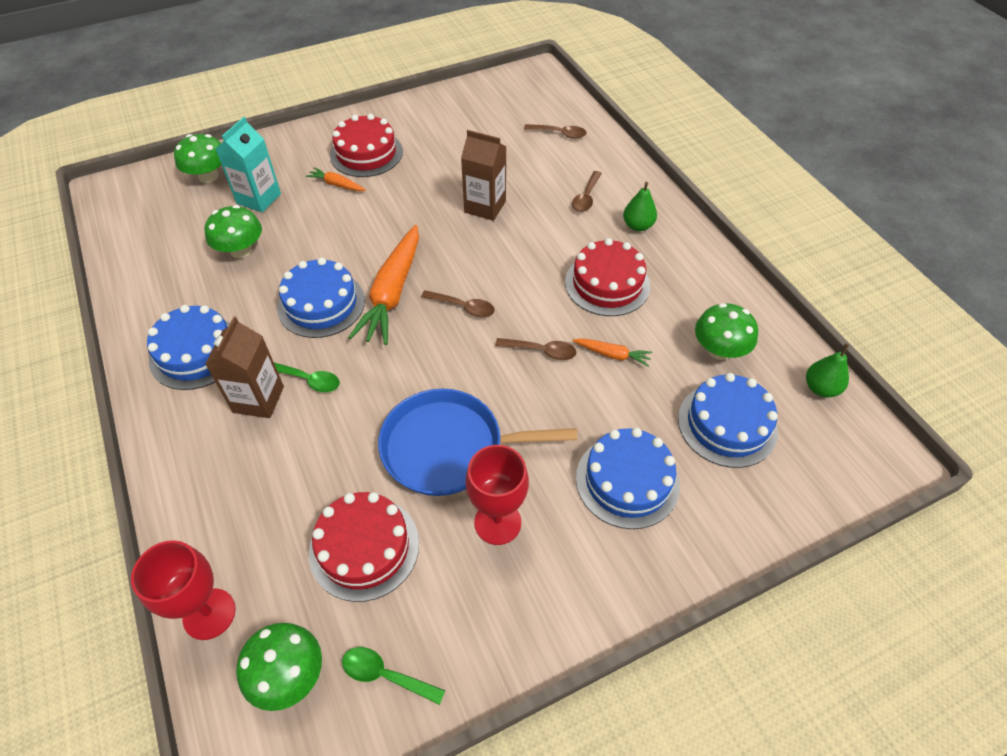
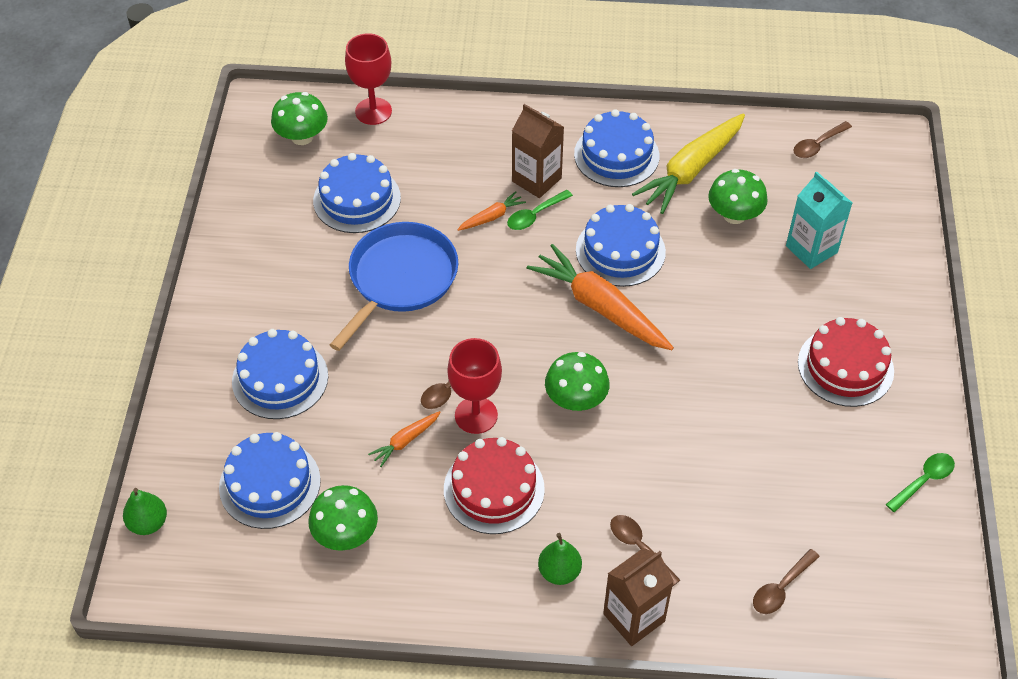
camera: 120 degrees right, 0 degrees up
(196, 294) = (691, 170): none -> yellow carrot
(208, 176) = (874, 219): green mushroom -> green mushroom (576, 399)
(336, 185) = (799, 320): orange carrot -> orange carrot (492, 217)
(364, 547) = (357, 199): red cake -> blue cake
(385, 675) = (262, 180): green spoon -> green spoon (924, 480)
(463, 307) = (544, 353): brown spoon -> brown spoon (817, 145)
(485, 206) = (682, 438): brown carton -> brown carton (634, 617)
(497, 522) = (314, 280): red goblet -> red goblet (476, 415)
(821, 388) = (242, 590): green pear -> green pear (148, 523)

